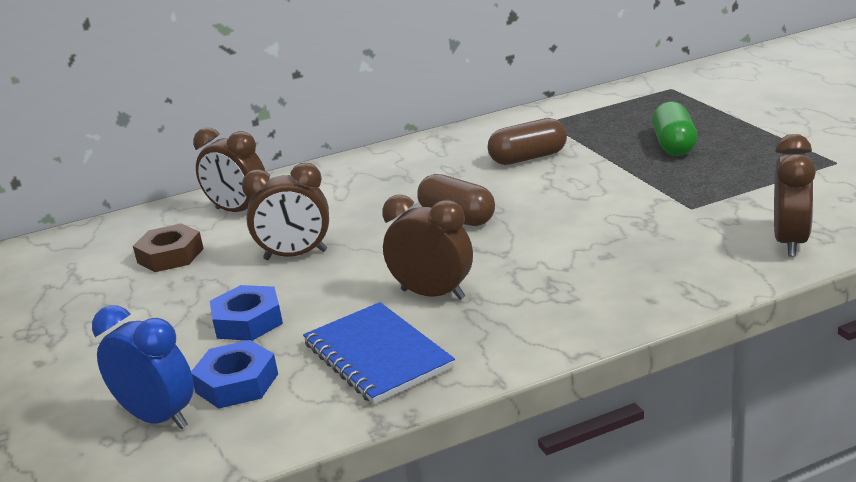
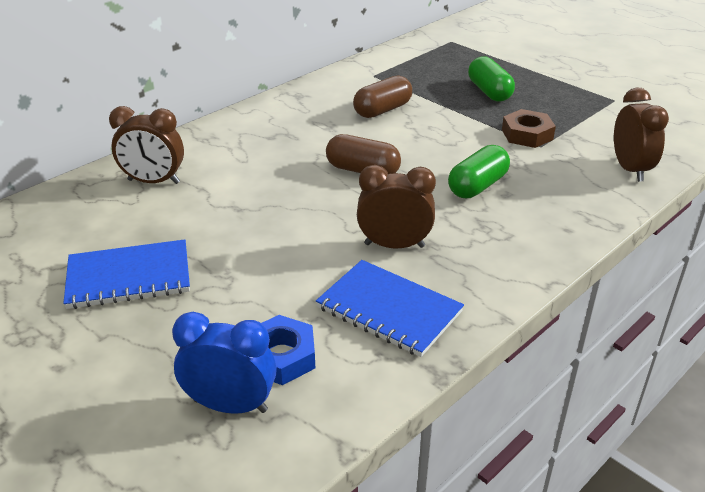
camera: 25 degrees left, 10 degrees up
(153, 294) = (129, 277): none -> blue notebook
(170, 255) = (117, 234): brown nut -> brown nut (527, 134)
(248, 321) = (246, 293): blue nut -> none
(295, 255) = (243, 221): brown clock -> none
(576, 244) = (477, 186): none -> green capsule

